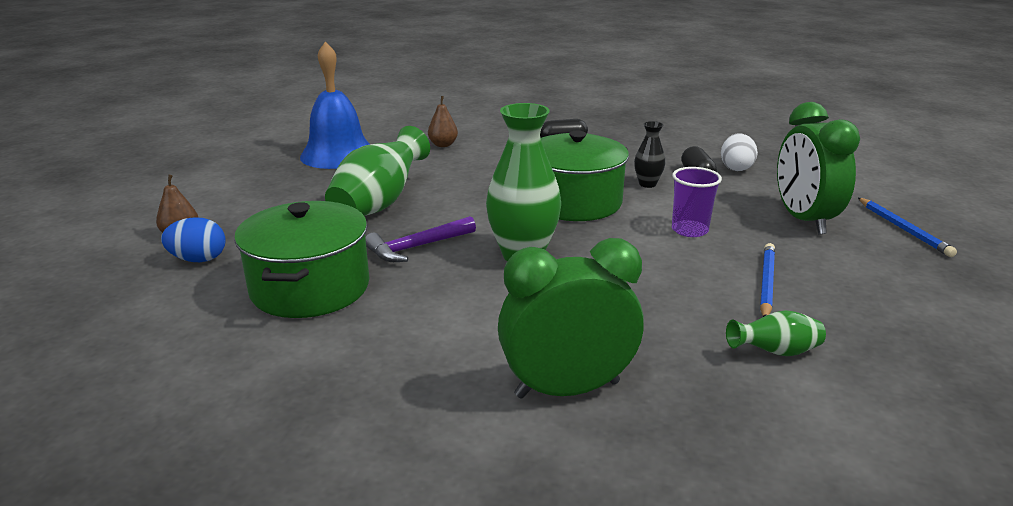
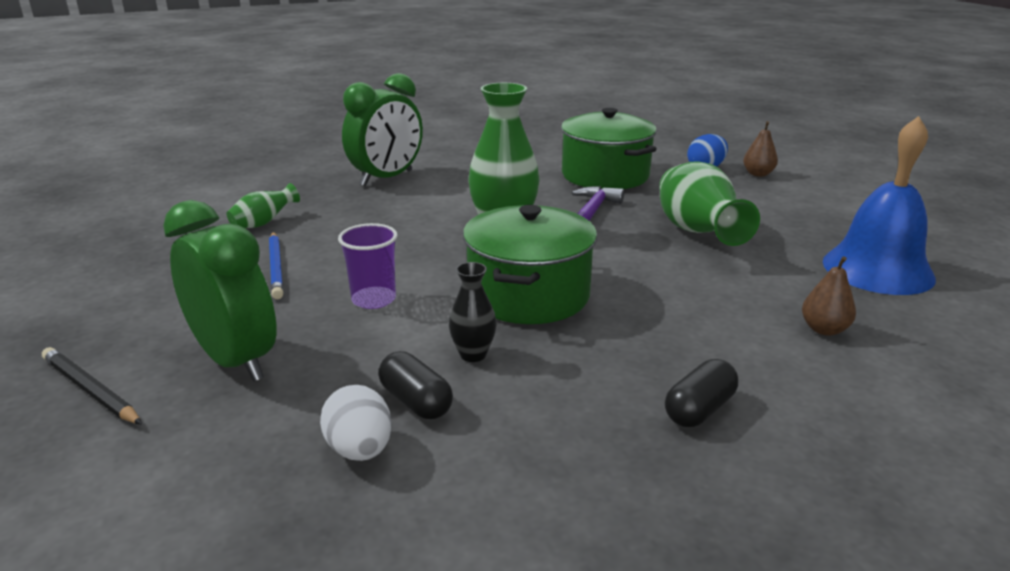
camera: 145 degrees right, 0 degrees up
(903, 229) = (90, 390): blue pencil -> black pencil

